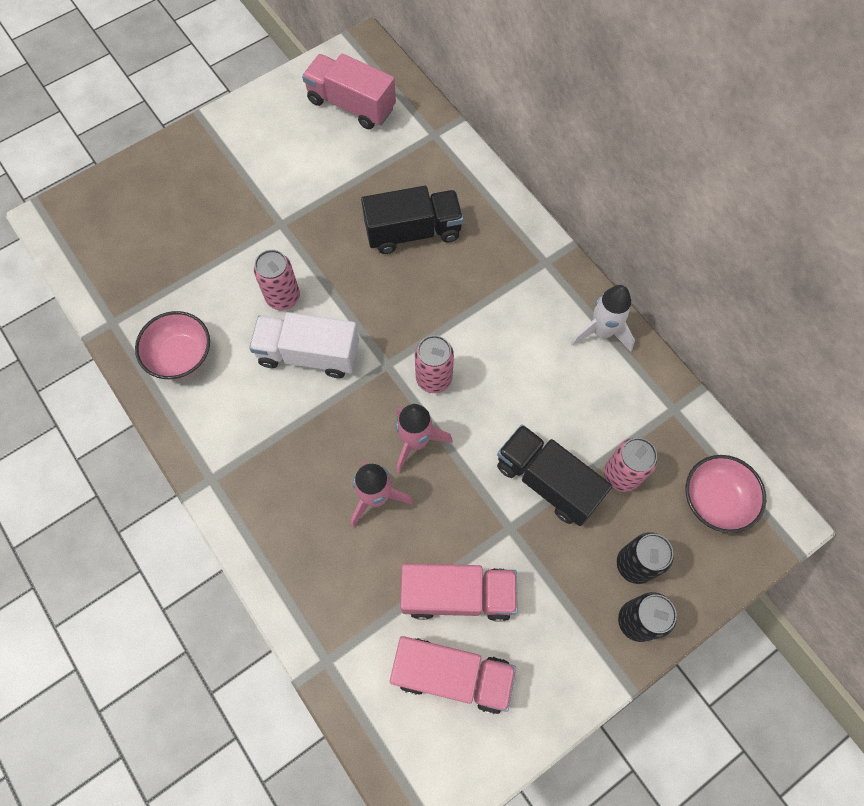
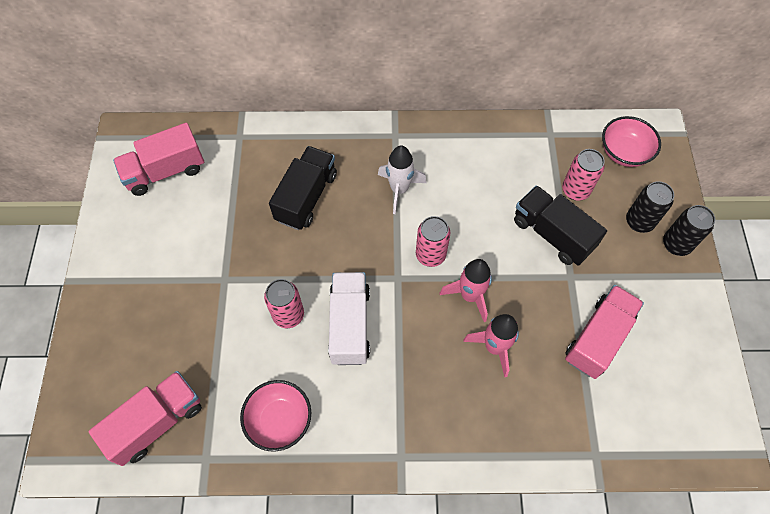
camera: 55 degrees left, 5 degrees down
(309, 354) = (350, 325): white truck -> white truck turned 135 degrees clockwise
(452, 675) = (652, 376): pink truck -> pink truck (157, 422)
(547, 481) = (552, 234): black truck -> black truck turned 60 degrees clockwise
(602, 332) = (470, 137): white rocket -> white rocket (399, 189)

